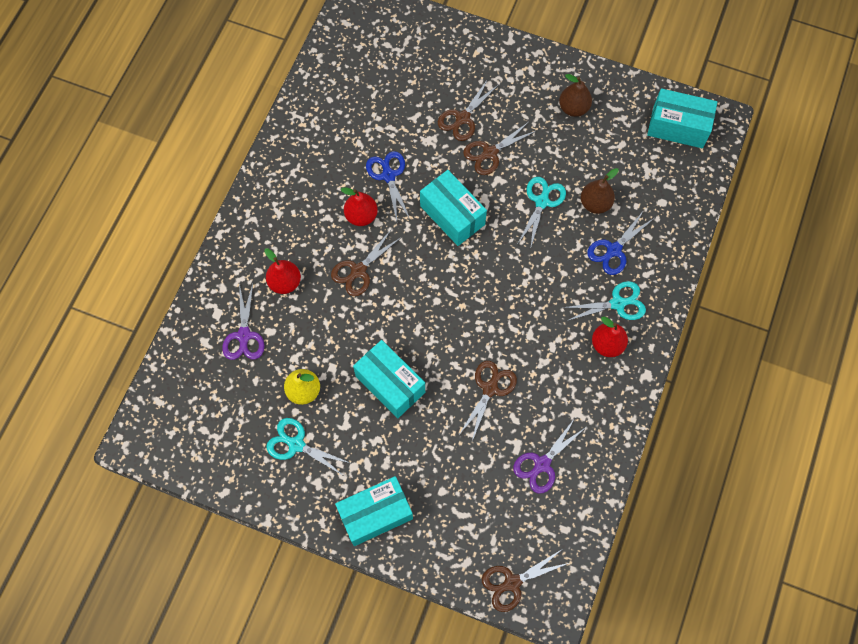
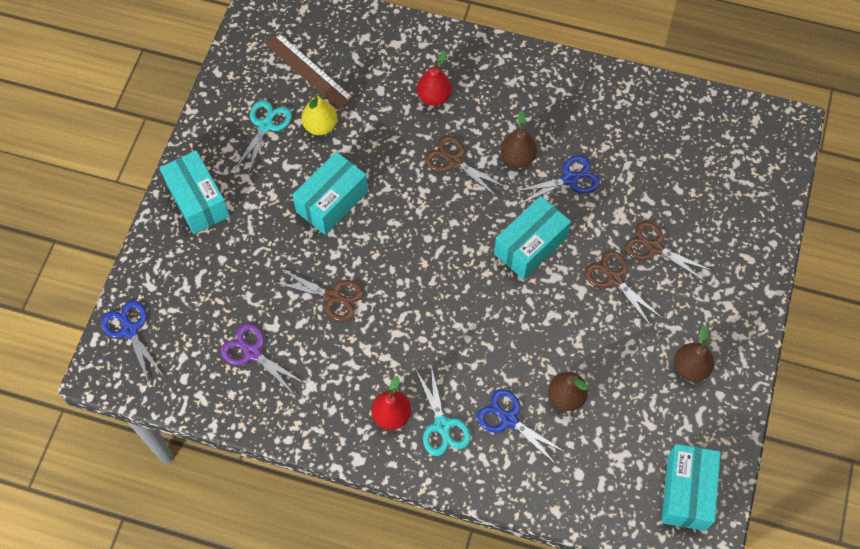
camera: 85 degrees right, 5 degrees down
(236, 399) = (308, 71): none -> brown ruler
(244, 335) = (374, 69): purple scissors -> none
(361, 216) = (518, 158): red pear -> brown pear
(512, 582) = (130, 330): brown scissors -> blue scissors
(542, 201) = (560, 338): turquoise scissors -> none

